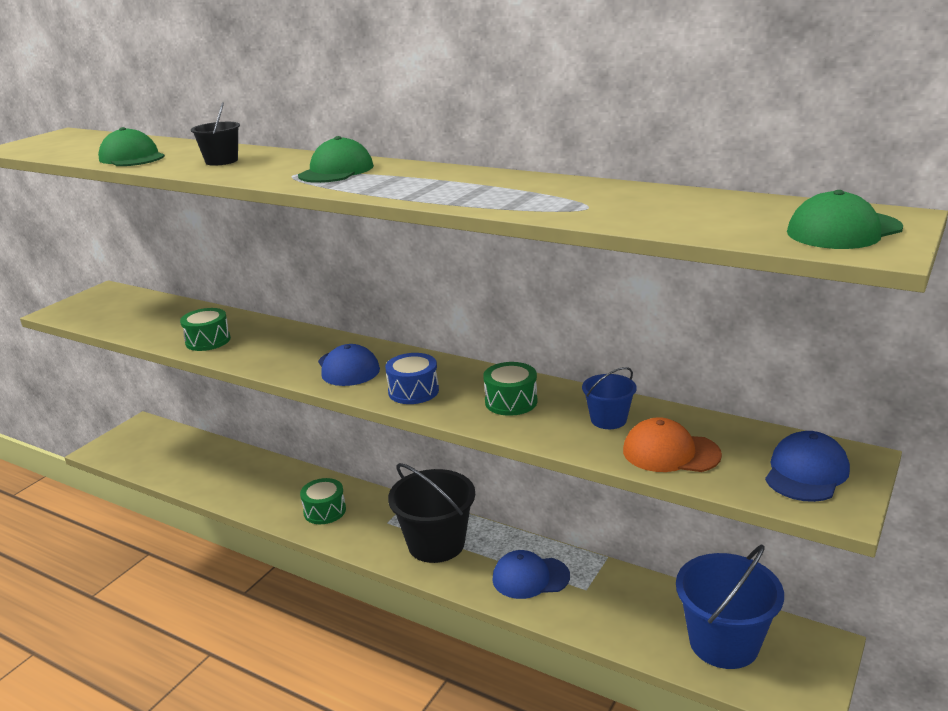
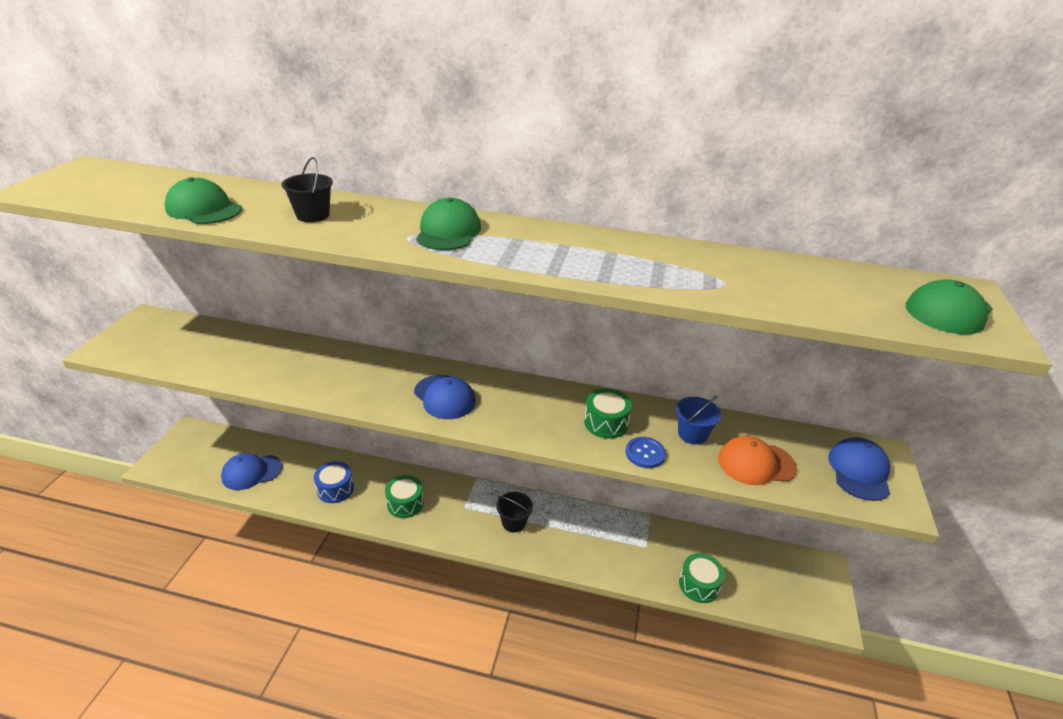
camera: 20 degrees left, 10 degrees up
(208, 341) = (290, 375): green drum -> green drum (699, 585)
(413, 391) = (517, 419): blue drum -> blue drum (335, 489)
(436, 544) = (514, 522): black bucket -> black bucket, size x0.51
(530, 577) = (600, 543): blue cap -> blue cap (251, 472)
(538, 431) = (645, 453): none -> blue button
(723, 643) = (760, 578): blue bucket -> none

